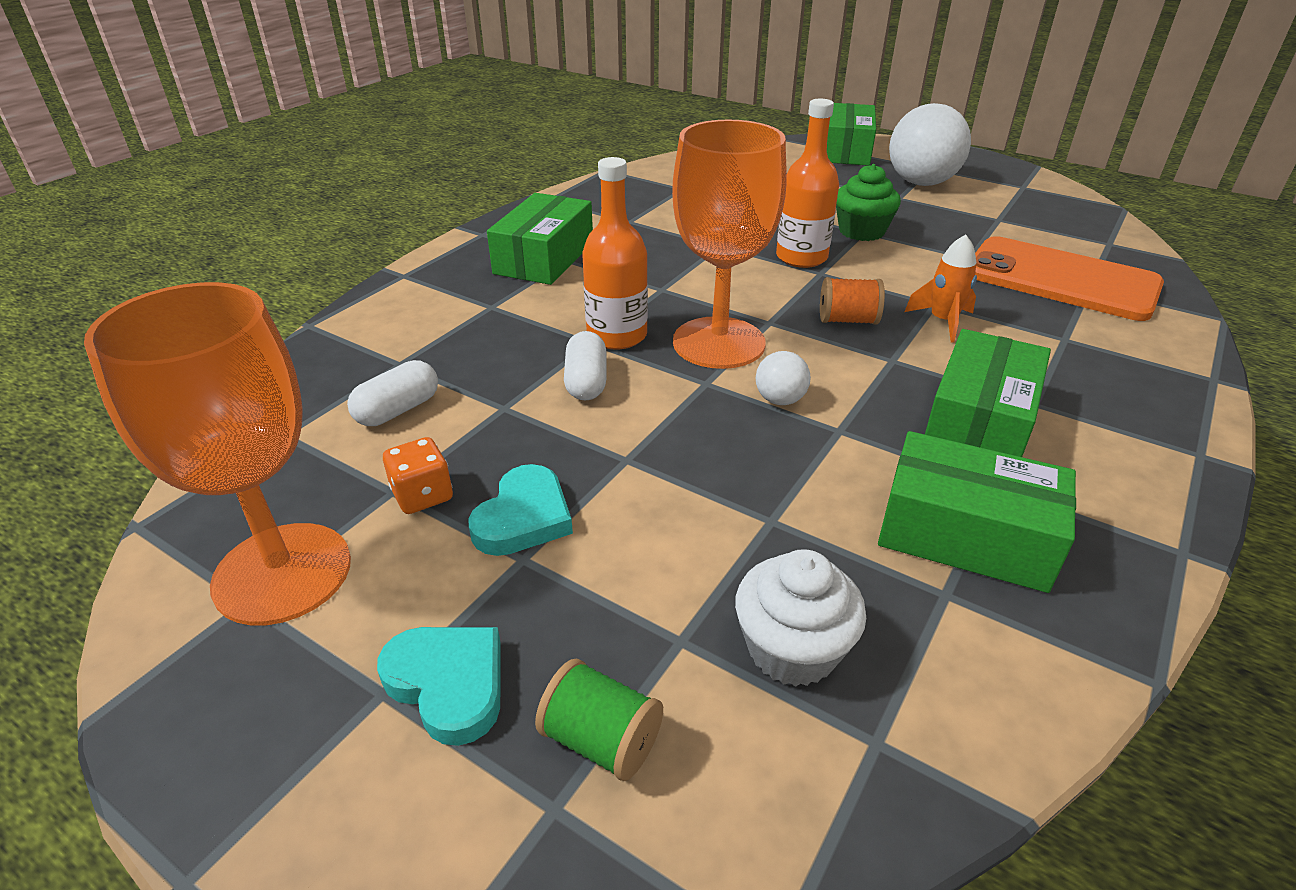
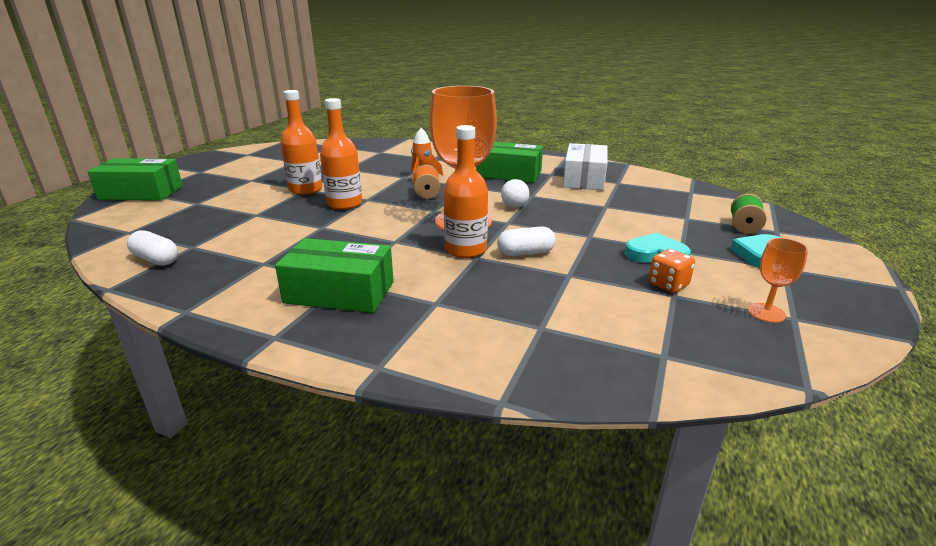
camera: 100 degrees left, 10 degrees down
(282, 573) = (766, 313): orange goblet -> orange goblet, size x0.44
(398, 410) = (599, 312): white capsule -> white capsule (156, 260)
(792, 649) = (669, 202): white cupcake -> none
(861, 231) = (305, 189): green cupcake -> orange bottle
(921, 183) = (227, 174): white ball -> none
(966, 534) = (584, 179): green box -> white box
(1061, 279) = (373, 155): orange phone -> none

